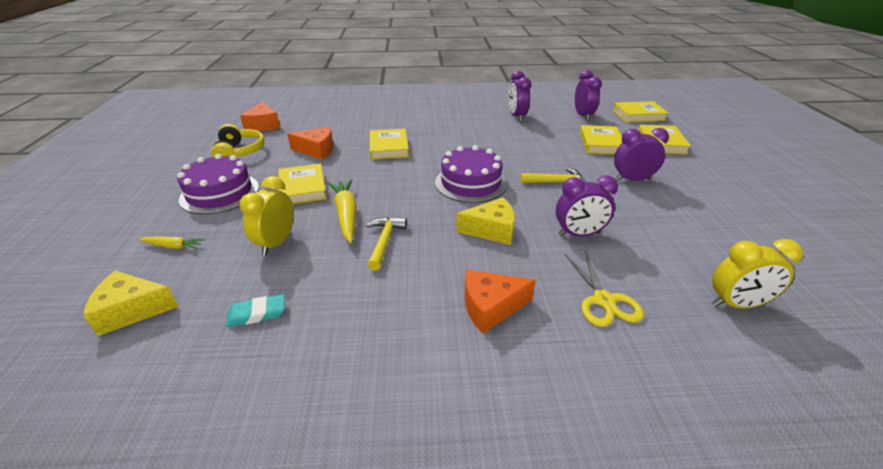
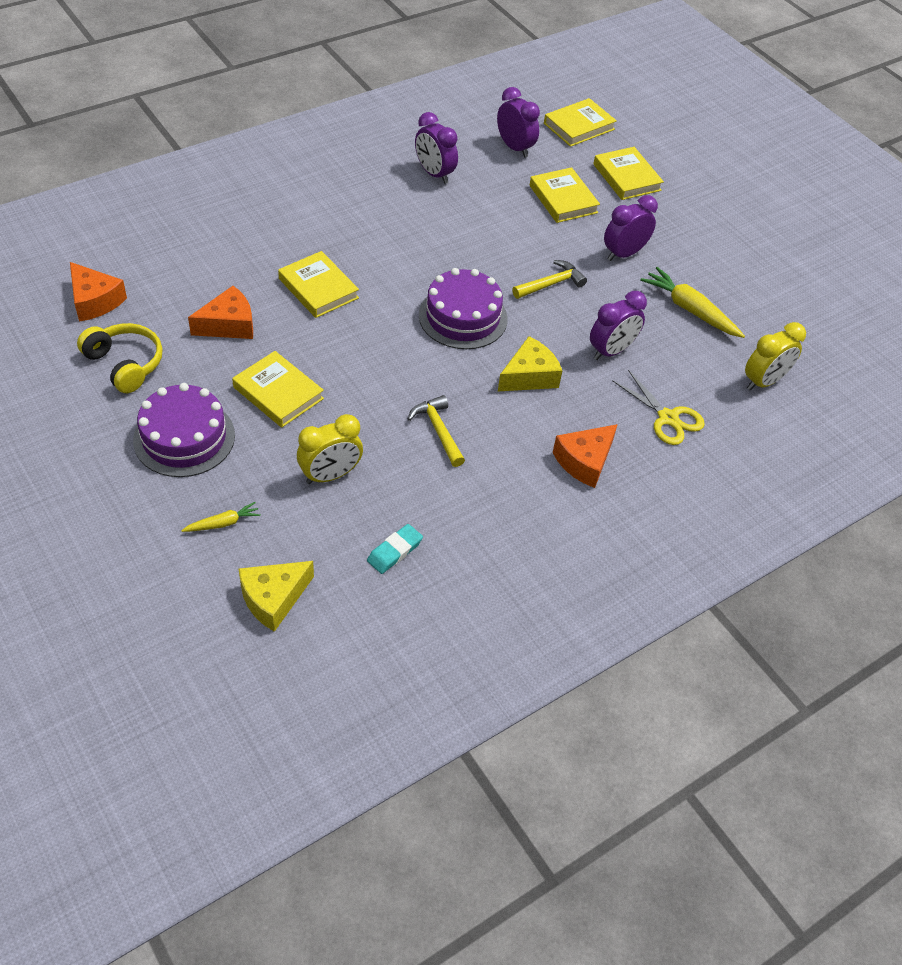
camera: 35 degrees left, 15 degrees up
(276, 243) = (330, 475): yellow clock -> yellow clock turned 105 degrees counterclockwise
(346, 215) = (367, 412): yellow carrot -> yellow carrot (690, 310)

